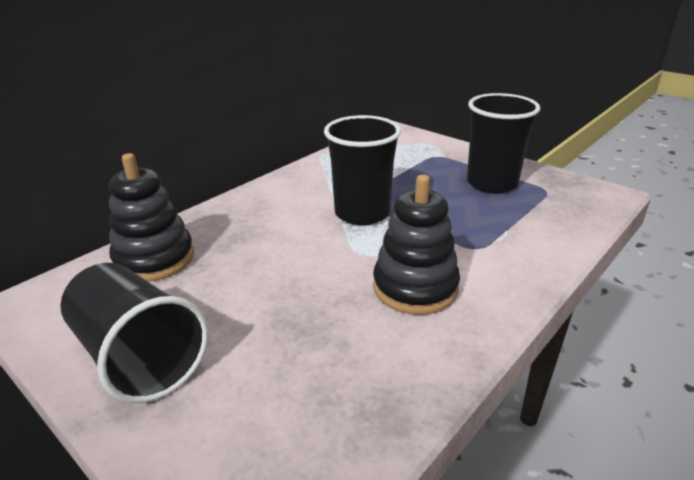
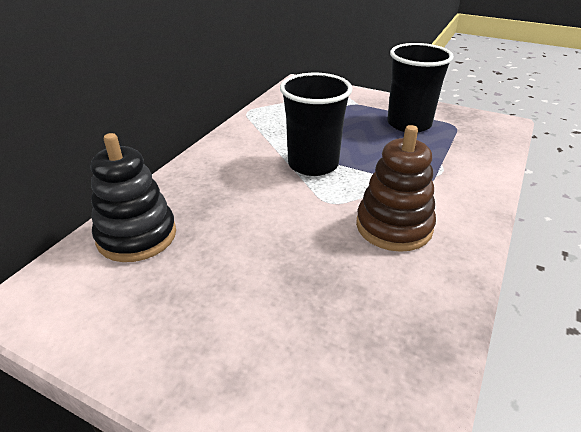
camera: 15 degrees left, 5 degrees up
(139, 357) = (174, 337): black cup -> none
(415, 287) = (394, 226): black stacking toy -> brown stacking toy

